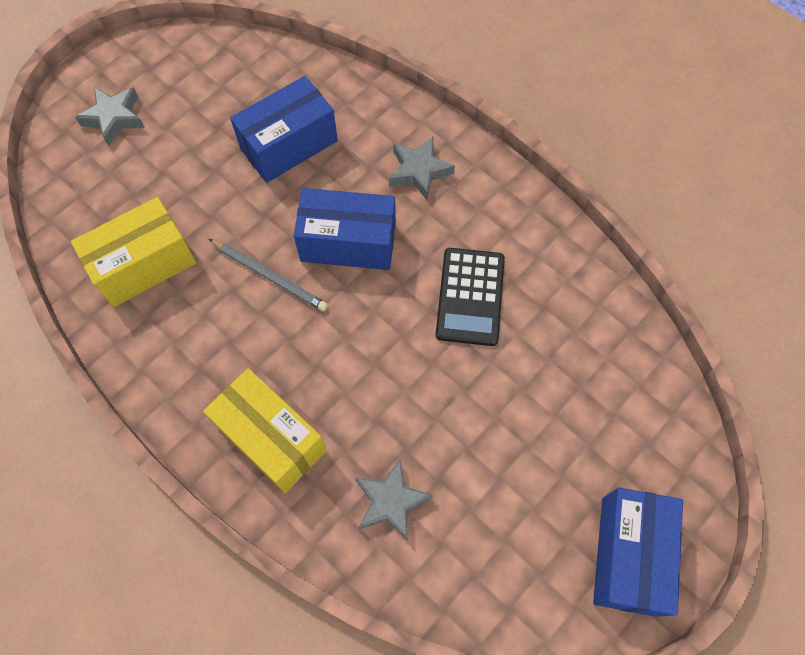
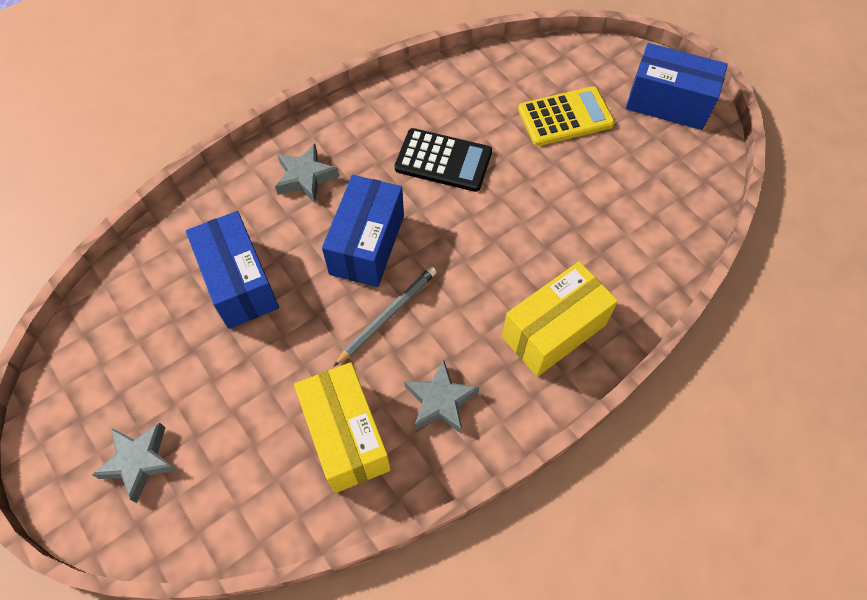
camera: 80 degrees left, 5 degrees down
(391, 501) = (618, 245): grey star -> grey star (440, 401)
(568, 424) = (565, 117): none -> yellow calculator

